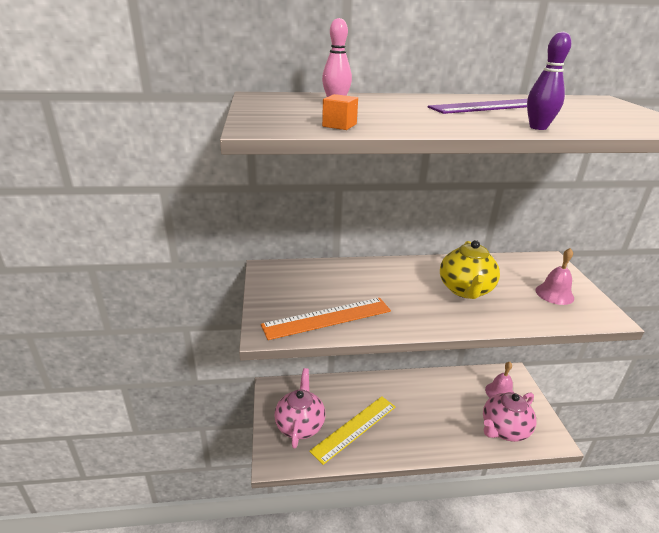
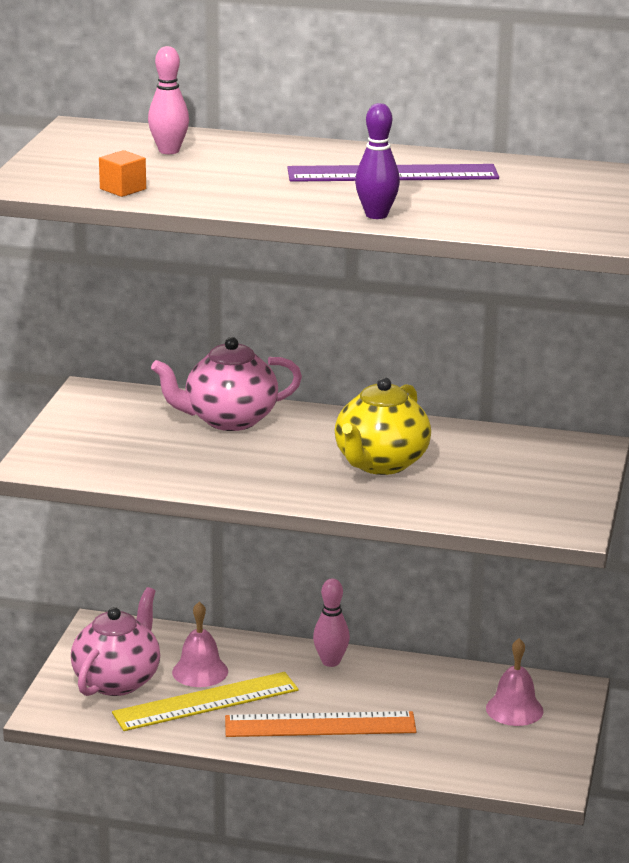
camera: 20 degrees right, 5 degrees down
(327, 318) = (132, 463): orange ruler -> orange ruler (320, 725)
(398, 383) = (330, 662): none -> pink bowling pin
(504, 429) = (470, 754): pink teapot -> pink teapot (229, 420)
(554, 294) = (525, 490): pink bell -> pink bell (200, 671)

